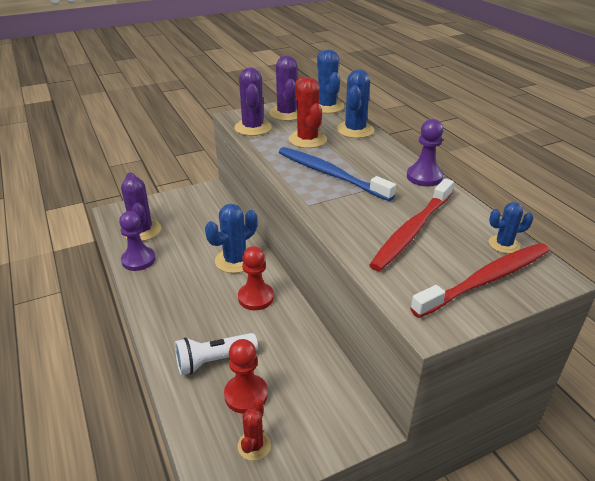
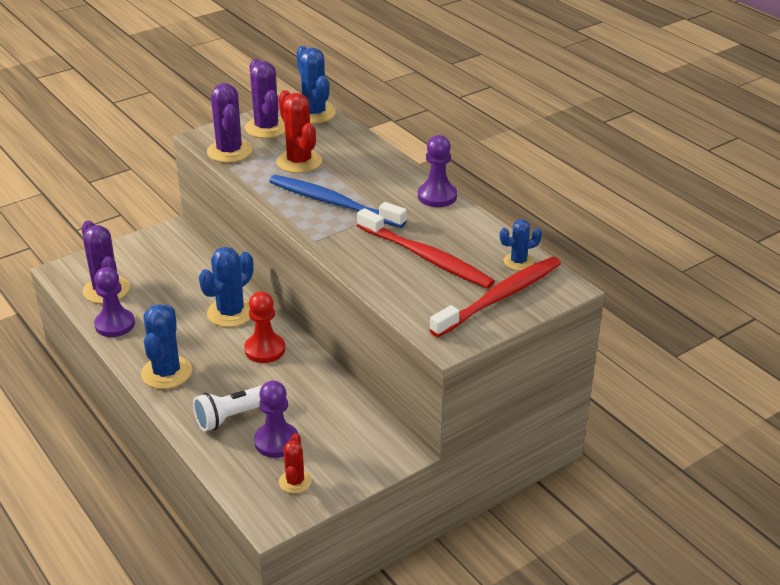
camera: 10 degrees left, 0 degrees up
(246, 395) = (276, 442): red pawn -> purple pawn
(355, 130) = (353, 144): blue cactus -> blue cactus (166, 373)
(411, 231) = (427, 258): red toothbrush -> red toothbrush turned 75 degrees counterclockwise

